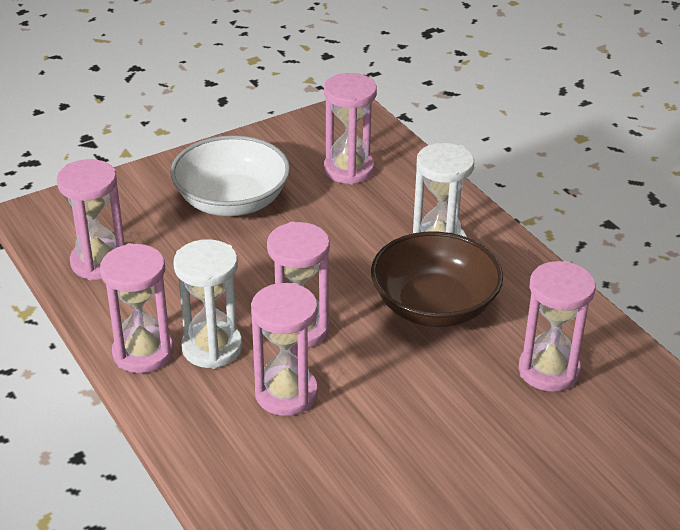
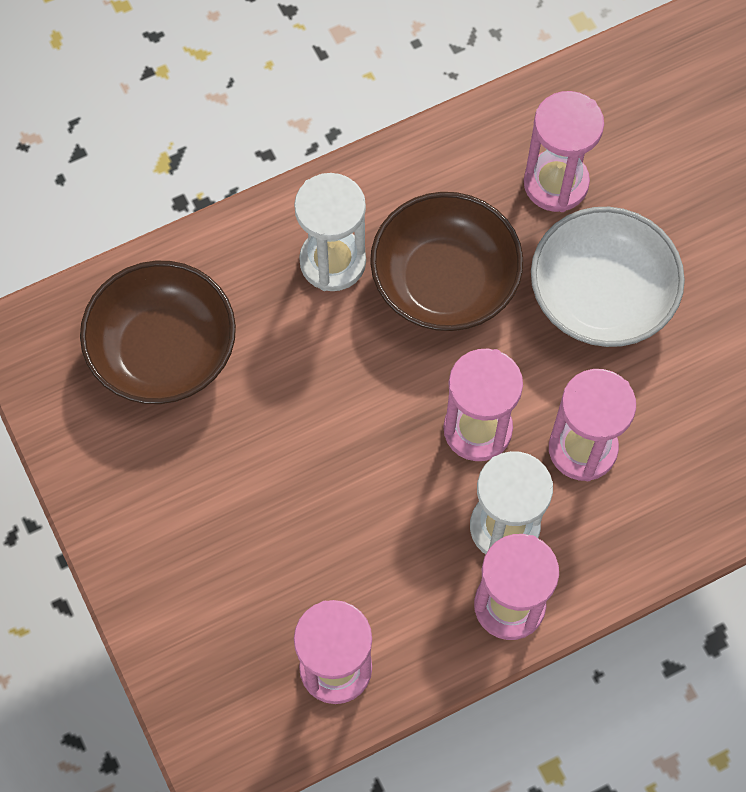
camera: 85 degrees left, 30 degrees up
(232, 201) = (218, 501): white bowl -> white bowl (601, 296)
(349, 169) = (163, 350): pink hourglass -> brown bowl

